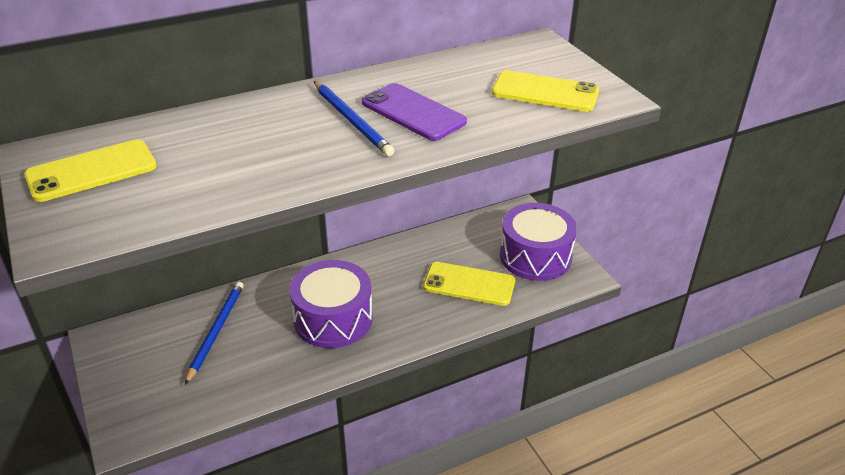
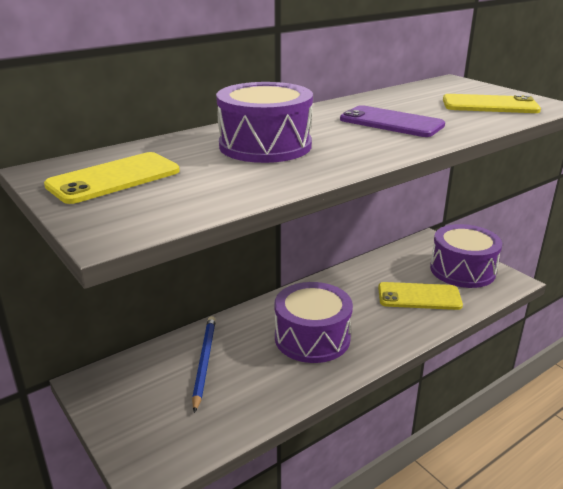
camera: 10 degrees left, 10 degrees down
(259, 137) = (265, 145): none -> purple drum
(352, 120) = (342, 130): blue pencil -> none

